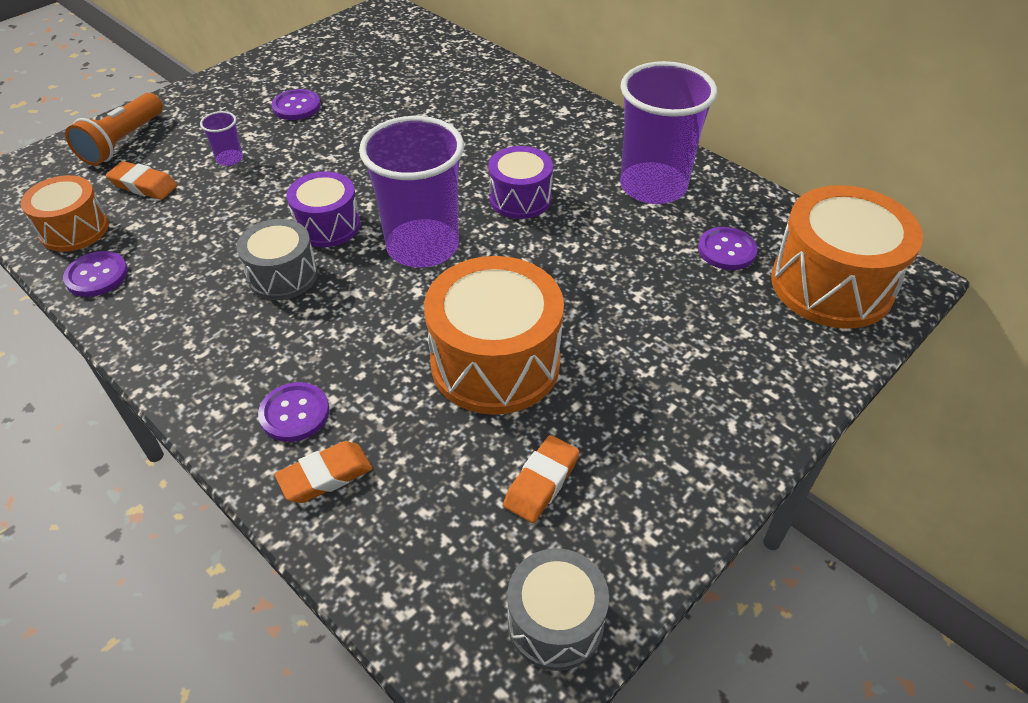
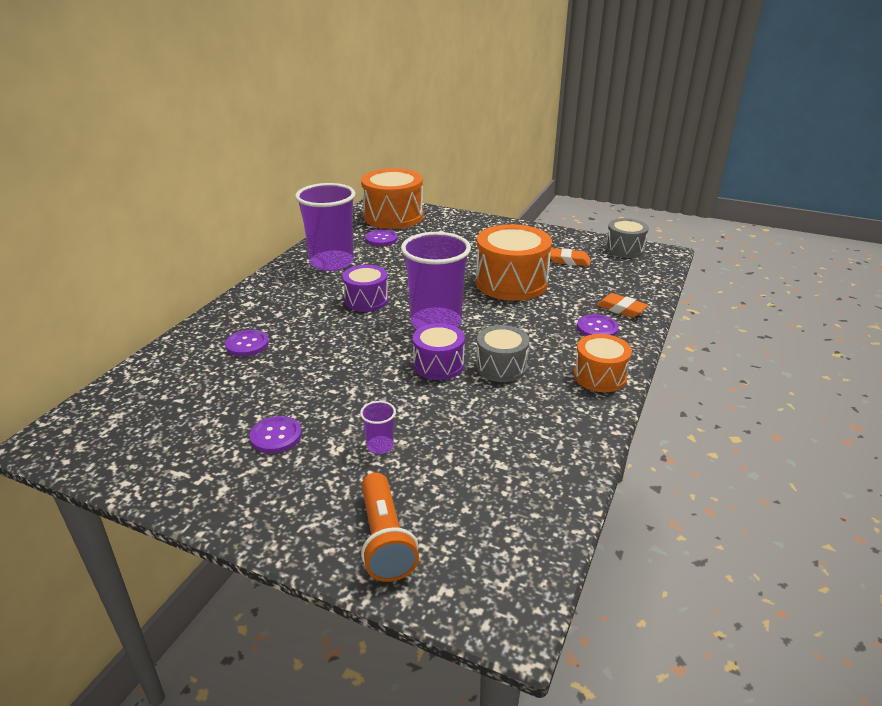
camera: 110 degrees left, 15 degrees down
(74, 230) = (531, 500): orange drum -> orange drum (600, 376)
(97, 275) = (568, 455): purple button -> purple button (247, 344)
(123, 142) = (384, 539): orange flashlight -> orange flashlight turned 75 degrees clockwise
(144, 185) = (446, 485): orange eraser -> none

